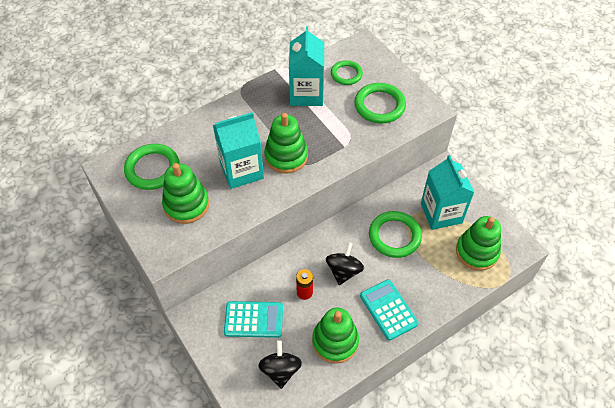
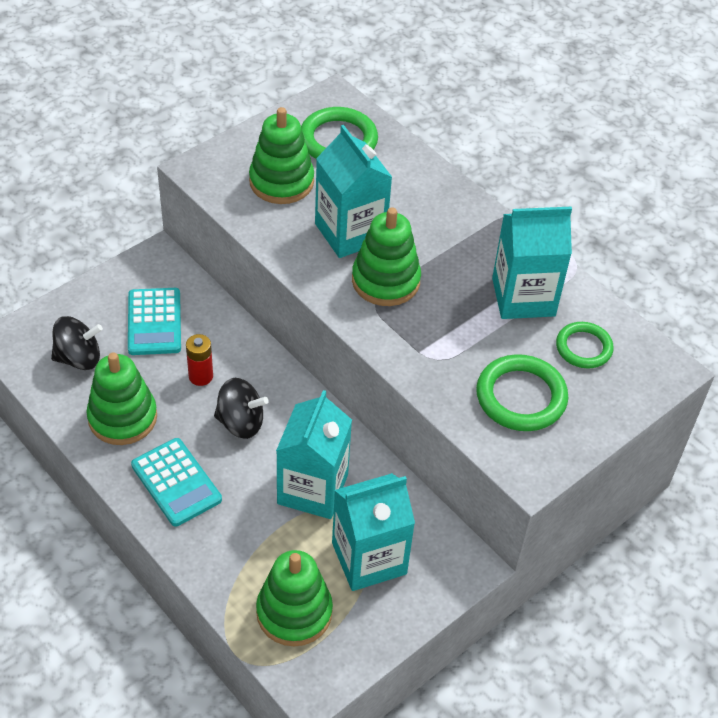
camera: 80 degrees right, 5 degrees down
(388, 310) = (176, 482): turquoise calculator -> turquoise calculator turned 90 degrees clockwise
(394, 236) = (312, 489): green ring -> turquoise carton

